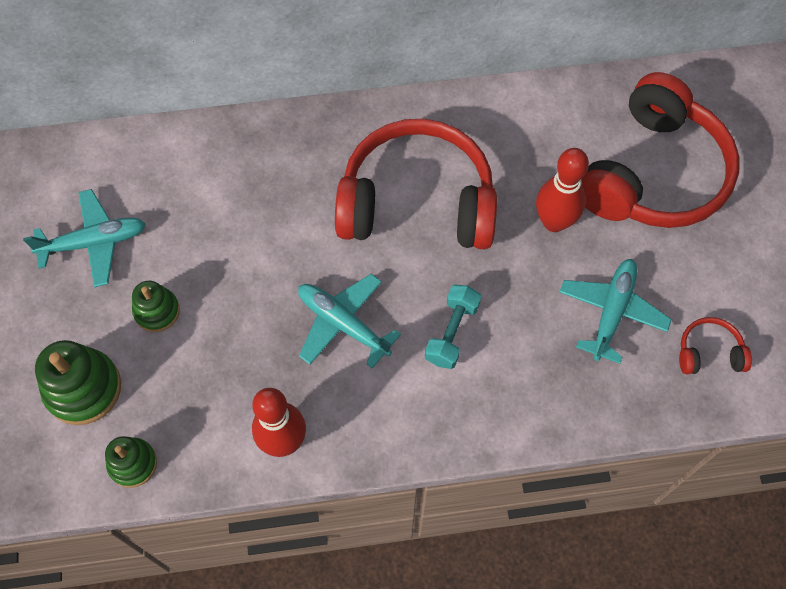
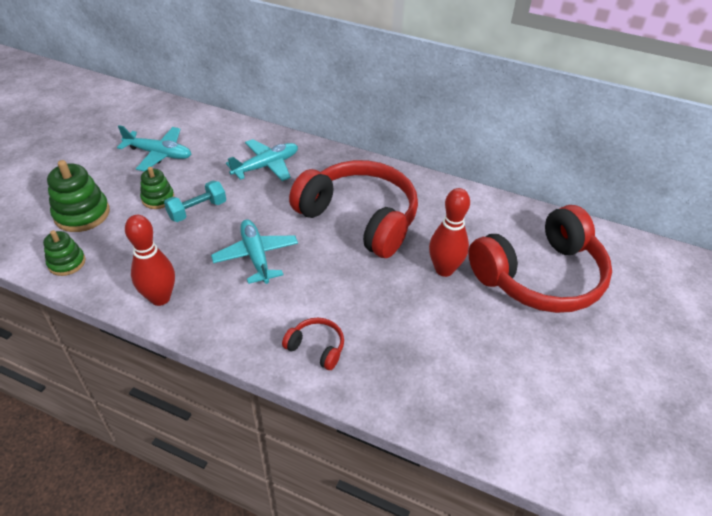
camera: 30 degrees right, 20 degrees down
(452, 332) = (320, 295): turquoise dumbbell -> turquoise dumbbell (197, 210)
(612, 312) = (445, 341): turquoise plane -> turquoise plane (266, 166)
(709, 353) = (504, 406): red headphones -> red headphones (316, 347)

